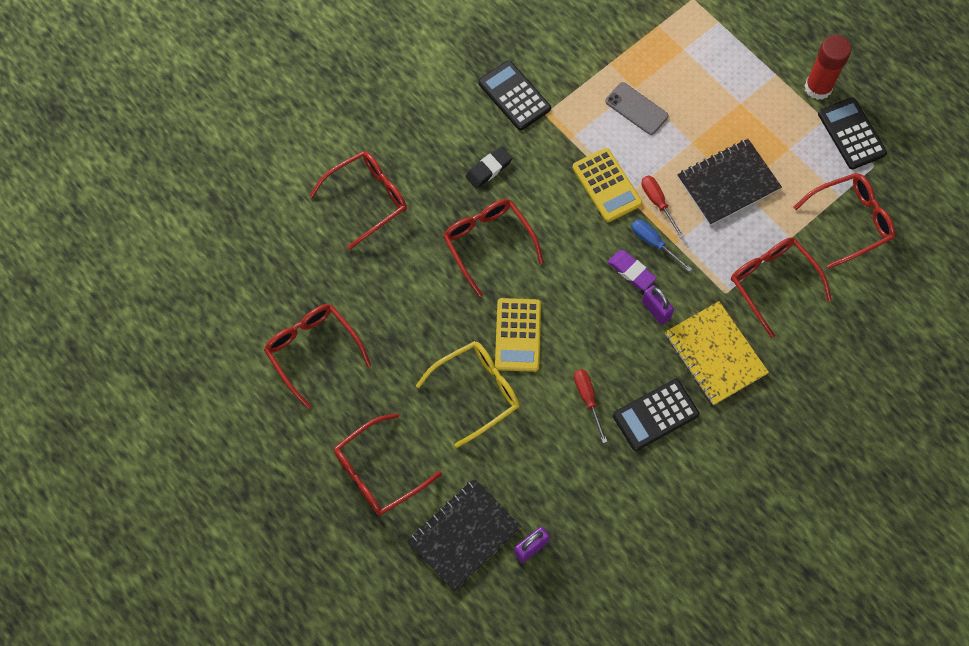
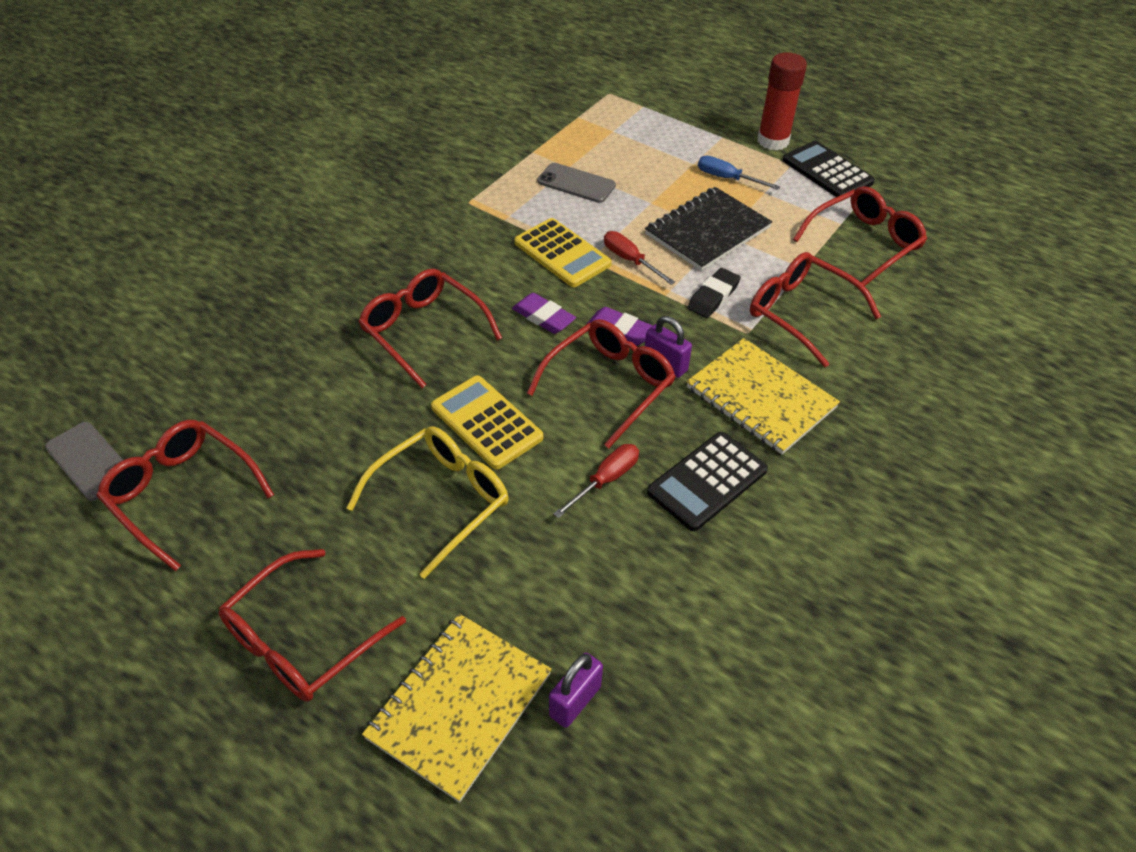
camera: 15 degrees left, 20 degrees down
(255, 311) = (89, 461): none -> grey phone
(367, 199) = (251, 312): red glasses -> red glasses (609, 385)
(464, 535) = (459, 706): black notebook -> yellow notebook
(488, 169) = (409, 260): black eraser -> black eraser (713, 296)
(514, 96) = (427, 192): black calculator -> none
(518, 335) = (486, 423): yellow calculator -> yellow calculator turned 150 degrees clockwise
(578, 247) = (543, 317): none -> purple eraser
(587, 399) = (605, 480): red screwdriver -> red screwdriver turned 75 degrees clockwise
(653, 243) = (638, 298): blue screwdriver -> blue screwdriver (727, 178)

